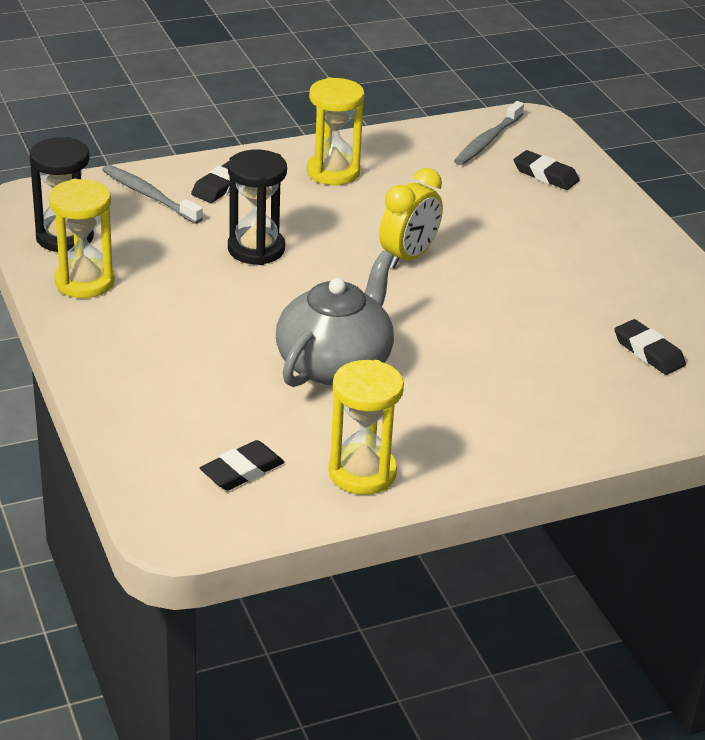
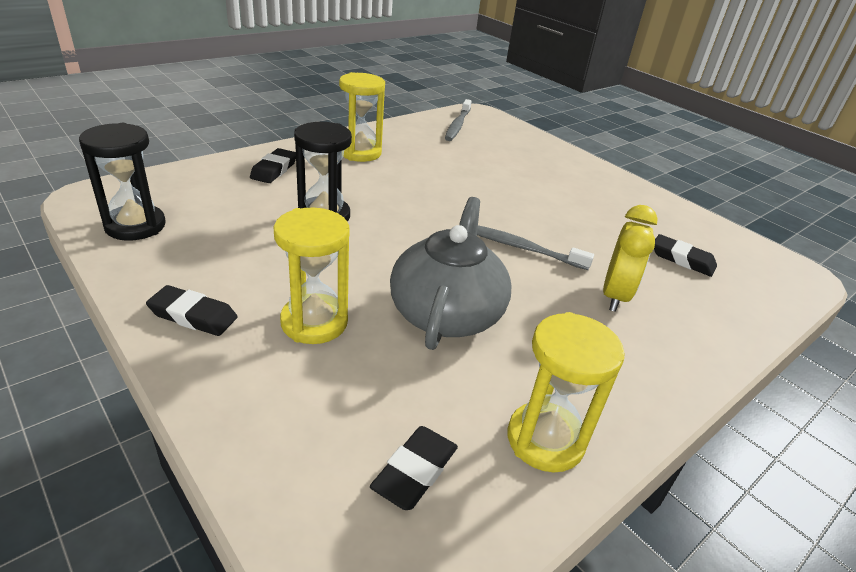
camera: 20 degrees left, 0 degrees up
(84, 282) = (164, 266): yellow hourglass -> yellow hourglass (314, 322)
(149, 196) = (212, 182): grey toothbrush -> grey toothbrush (522, 248)
(408, 257) = (453, 208): yellow clock -> yellow clock (615, 296)
(545, 175) = (510, 143): black eraser -> black eraser (193, 315)

